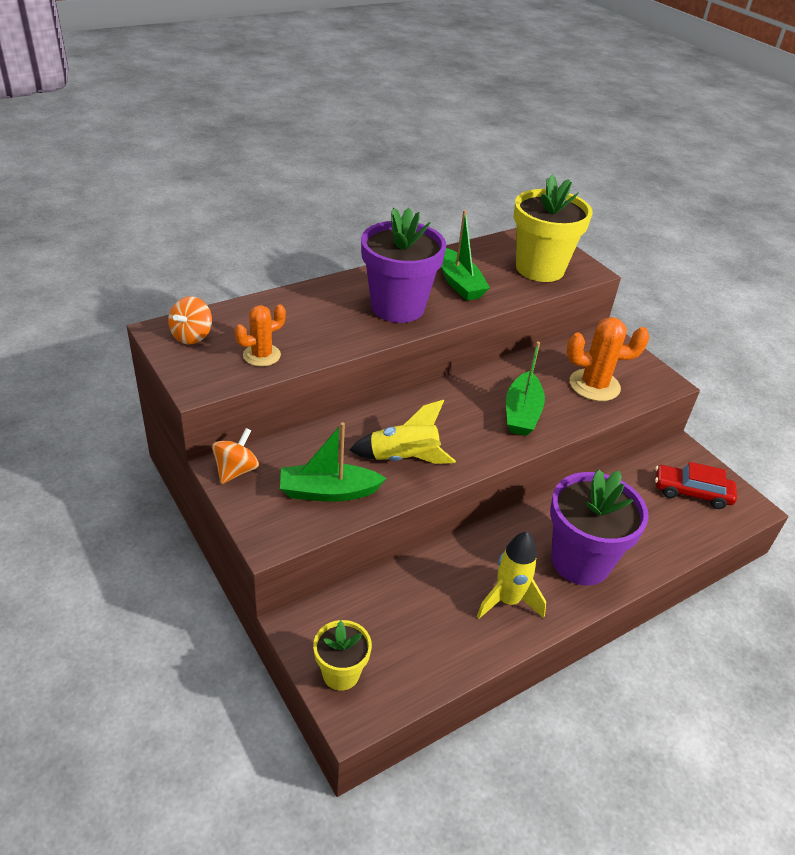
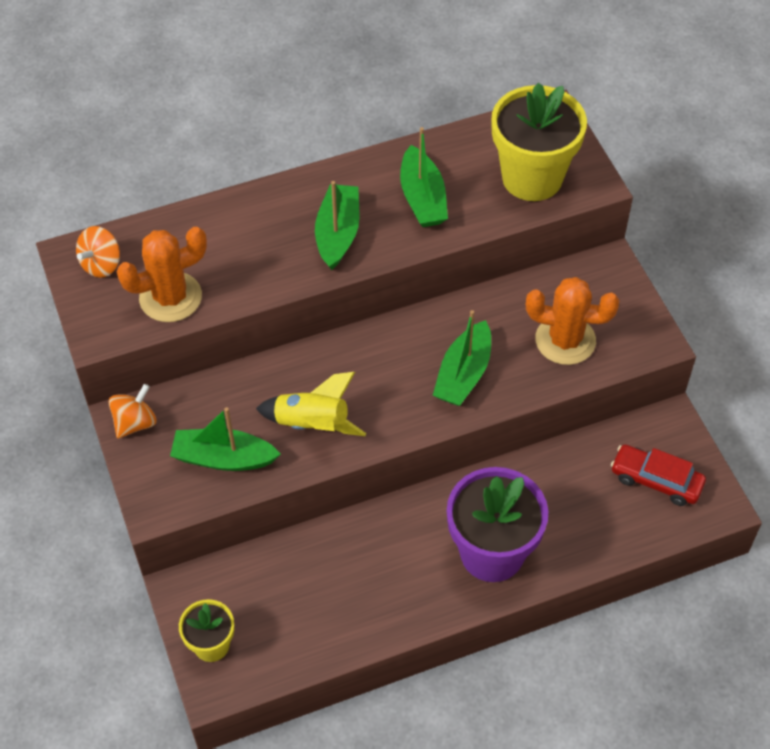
camera: 15 degrees right, 15 degrees up
(262, 355) = (170, 297): orange cactus -> orange cactus, size x1.55
(397, 307) = (338, 233): purple flower pot -> green boat
(507, 601) = (398, 589): yellow rocket -> none

